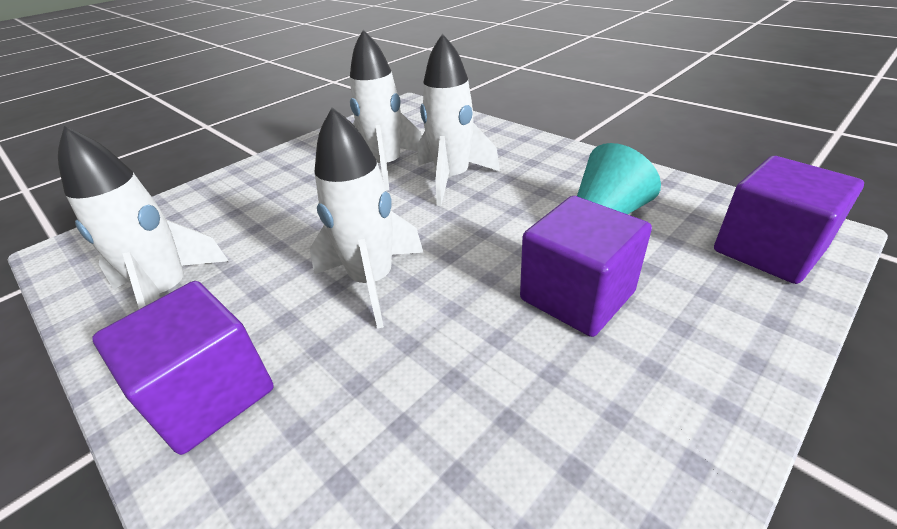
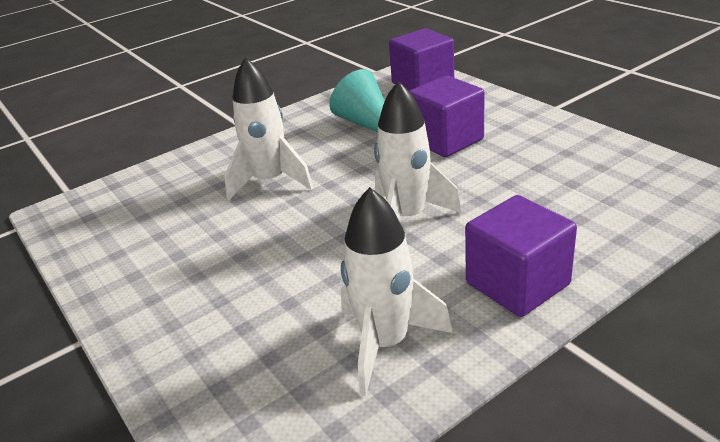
camera: 80 degrees left, 5 degrees down
(386, 167) = (216, 220): white rocket -> none

